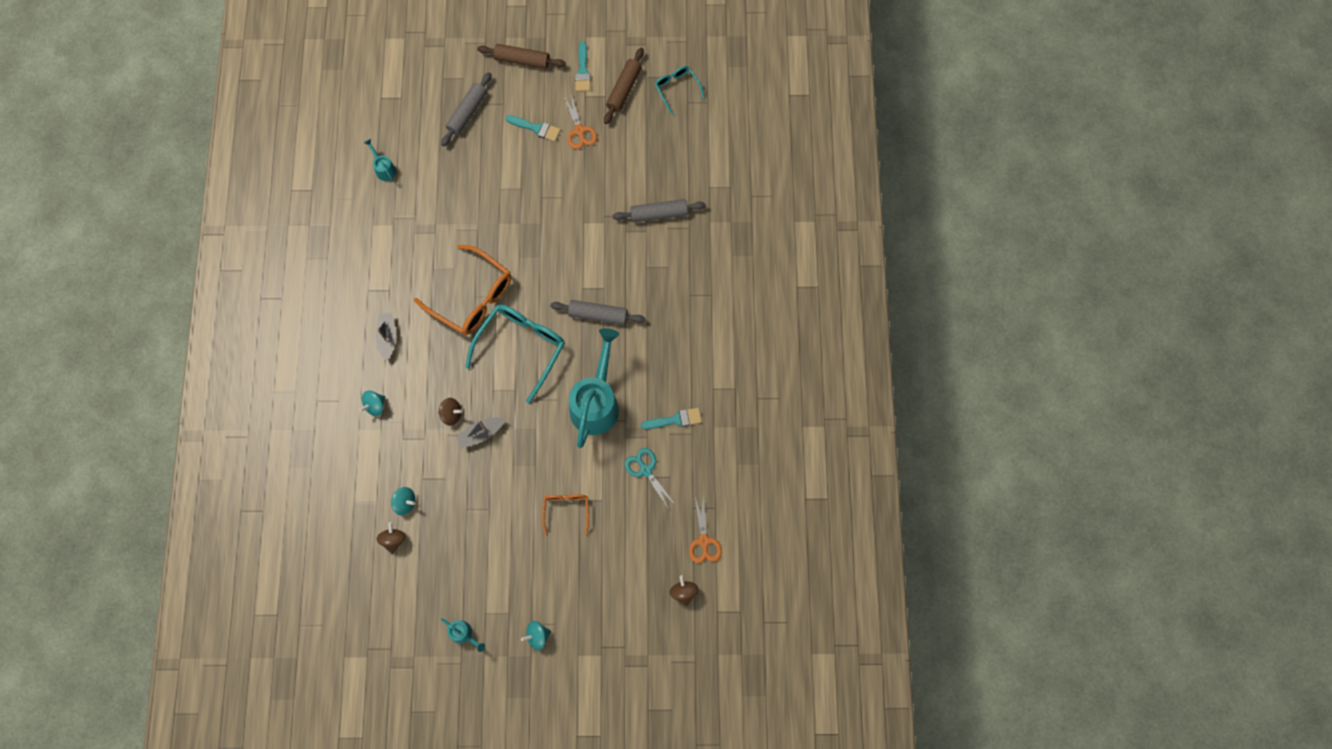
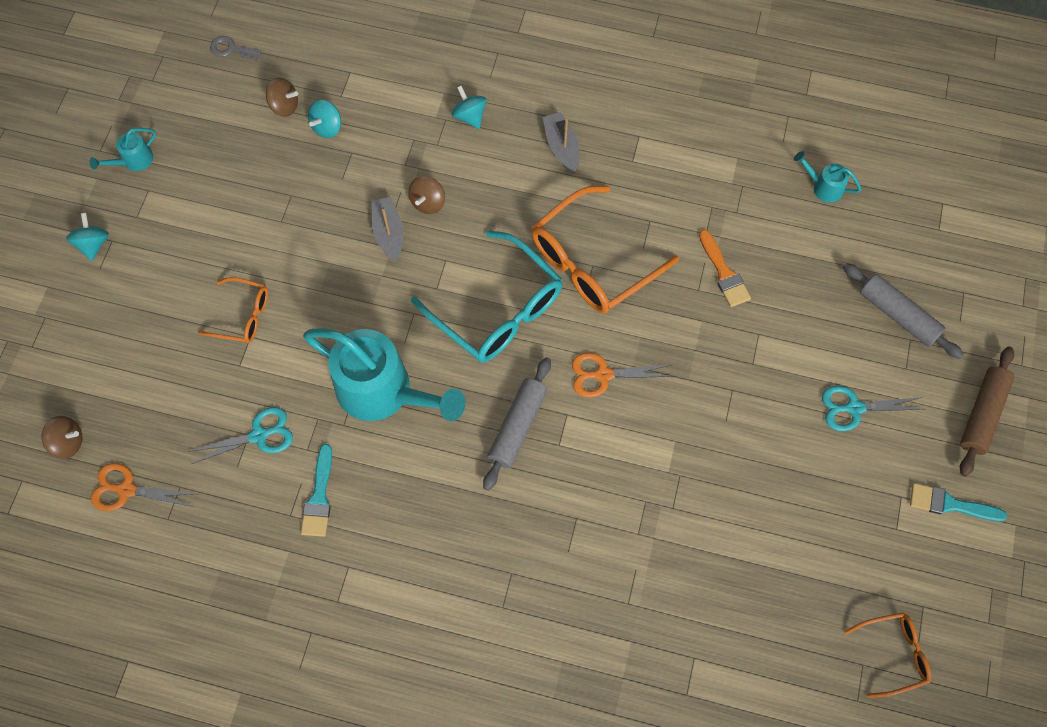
camera: 105 degrees right, 5 degrees down
(351, 598) = (231, 49): none -> grey key
(384, 168) = (823, 187): turquoise watering can -> turquoise watering can turned 135 degrees counterclockwise
(387, 338) = (561, 147): grey boat -> grey boat turned 120 degrees counterclockwise
(462, 216) = (724, 273): none -> orange brush
(536, 128) = (854, 408): turquoise brush -> turquoise scissors
(579, 130) = (838, 473): orange scissors -> orange scissors (603, 375)
(624, 89) = (904, 563): brown rolling pin -> none
(659, 214) = (664, 561): grey rolling pin -> none
(677, 88) = (893, 654): turquoise glasses -> orange glasses

